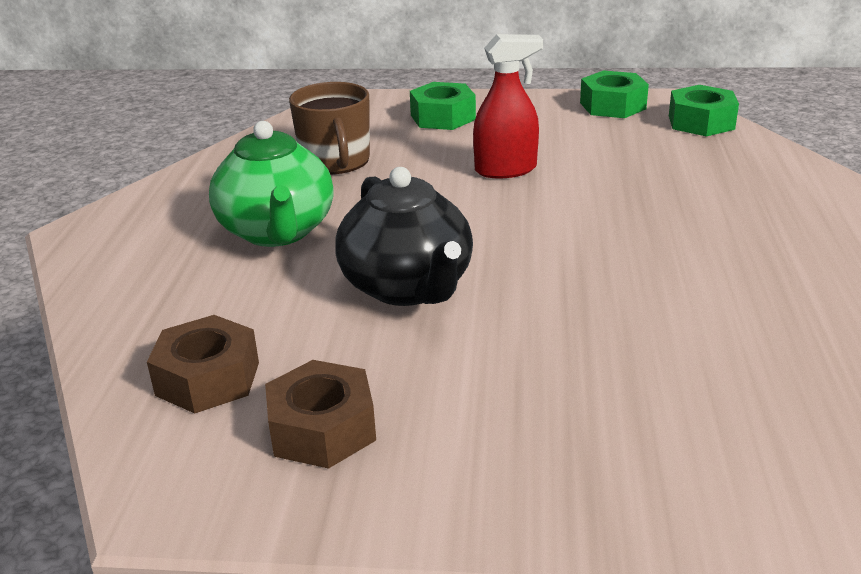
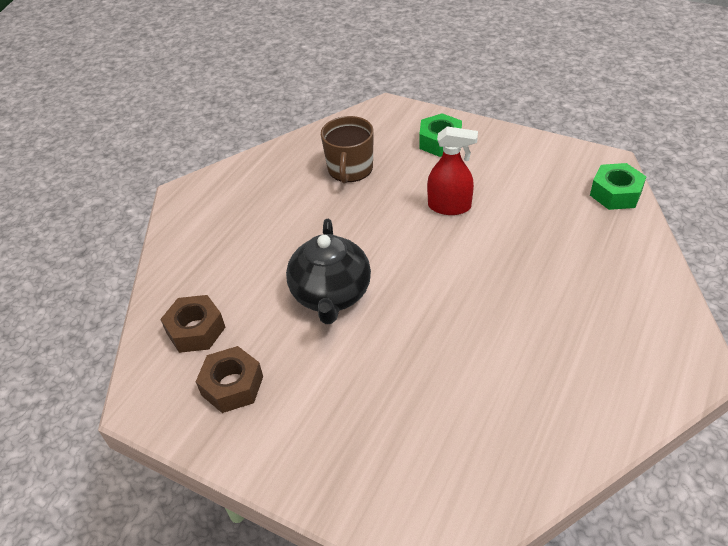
camera: 25 degrees right, 15 degrees up
(277, 232) = (285, 225): green teapot -> none
(612, 106) = (563, 159): green nut -> none

